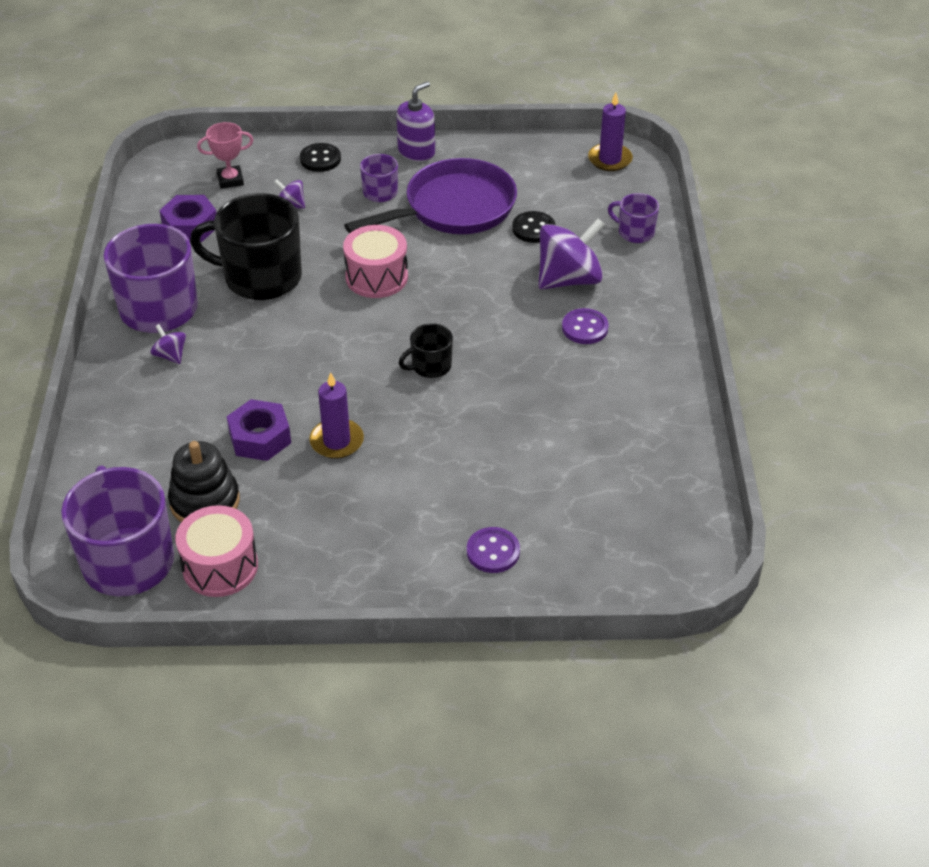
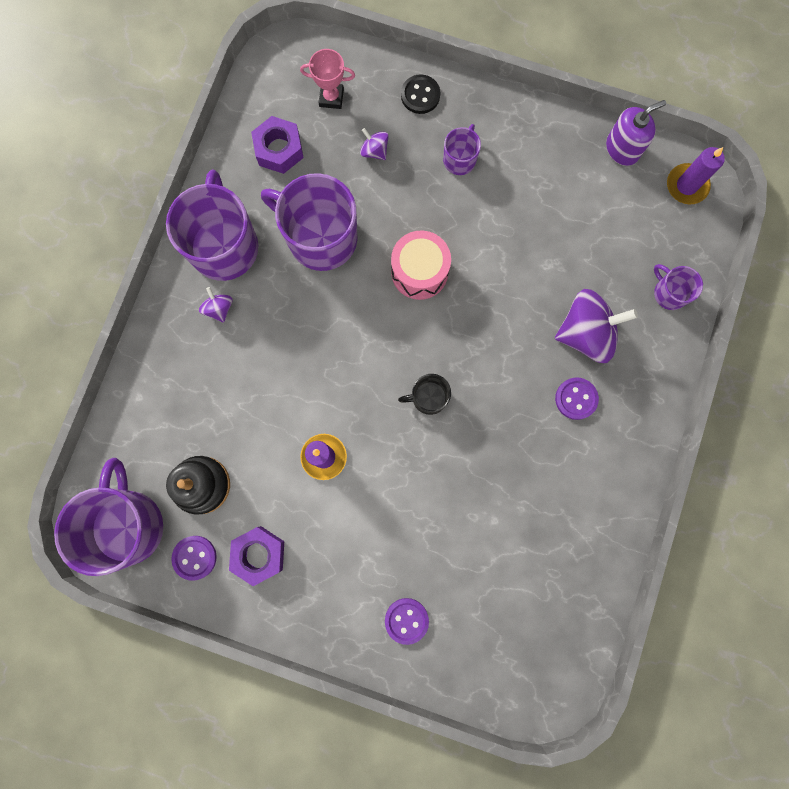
camera: 20 degrees right, 35 degrees up
(220, 566) = (194, 557): pink drum -> purple button
(260, 438) = (264, 430): purple nut -> purple nut (259, 554)
(261, 277) = (320, 237): black mug -> purple mug
(416, 151) = (511, 114): purple soap dispenser -> purple soap dispenser (622, 149)
(453, 208) = (517, 204): purple pan -> none
(533, 229) = (579, 256): black button -> none

